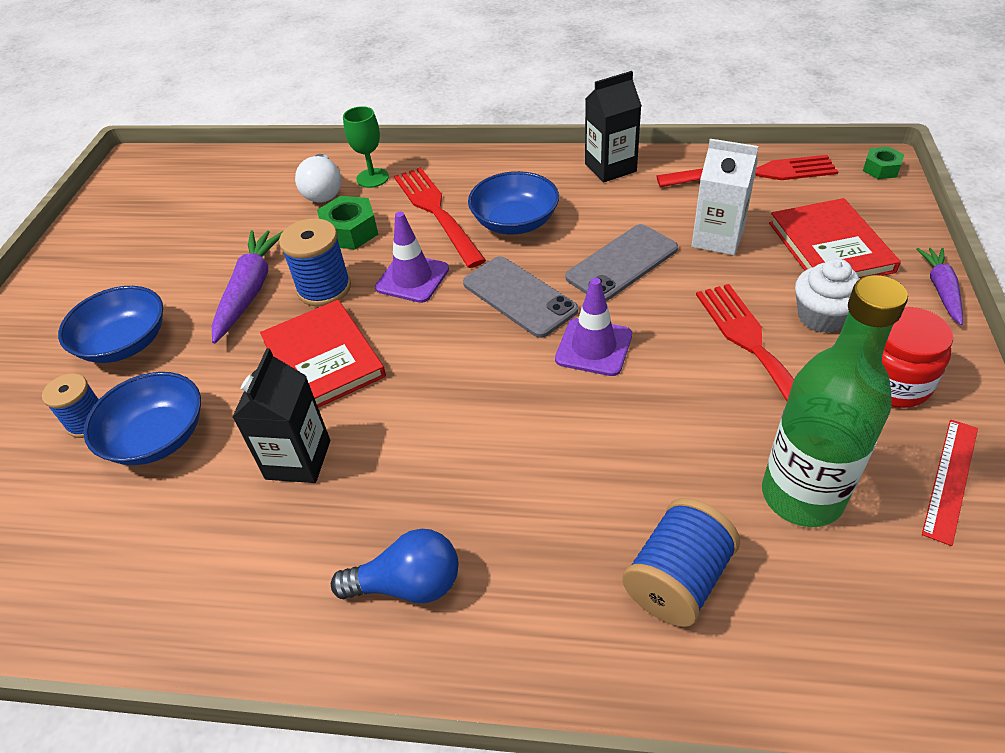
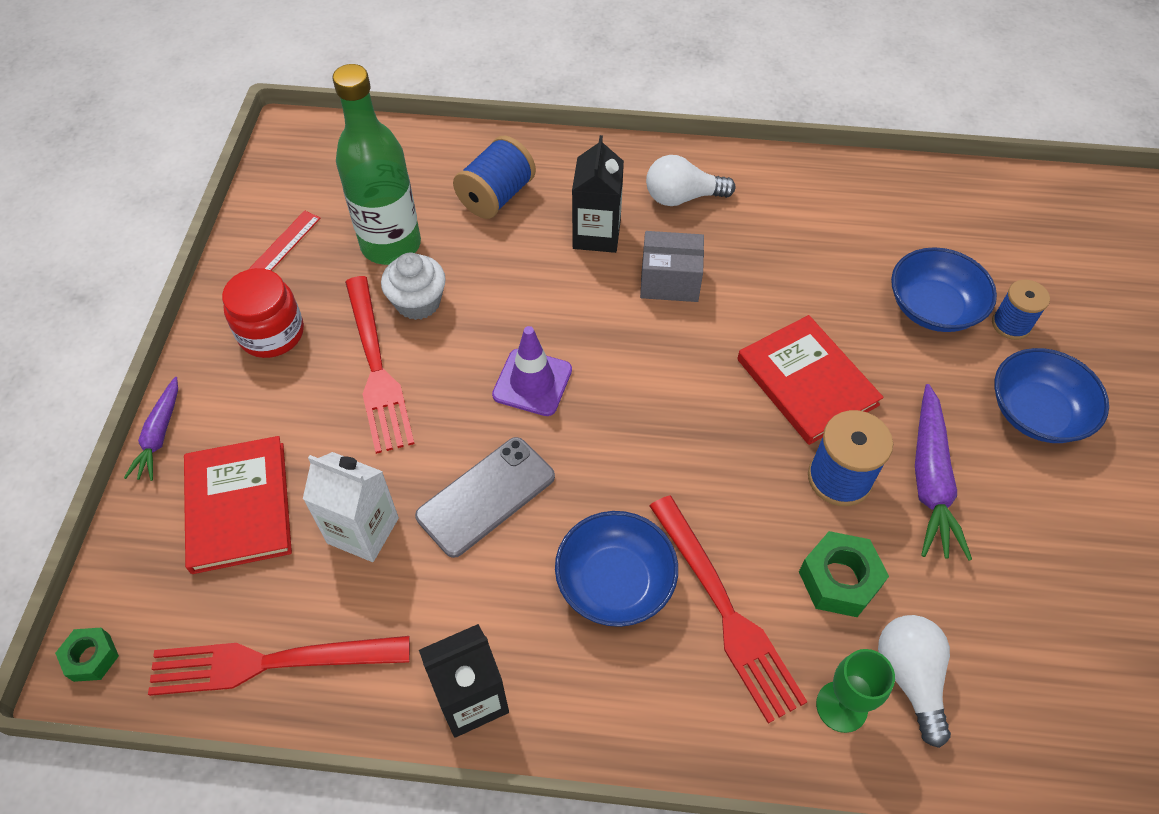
camera: 175 degrees right, 10 degrees up
(298, 459) = (794, 284): black carton -> black carton (596, 234)
(408, 584) = (682, 197): blue light bulb -> white light bulb
(412, 278) = (736, 488): purple traffic cone -> none
(443, 458) = (670, 281): none -> grey box
(519, 297) = (608, 452): grey phone -> none
(821, 316) = (297, 407): white cupcake -> white cupcake (418, 302)

